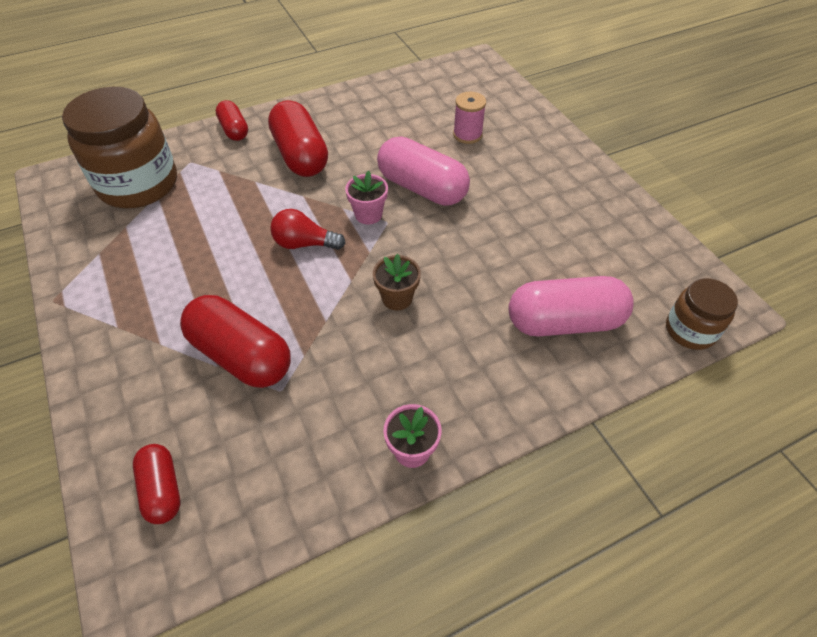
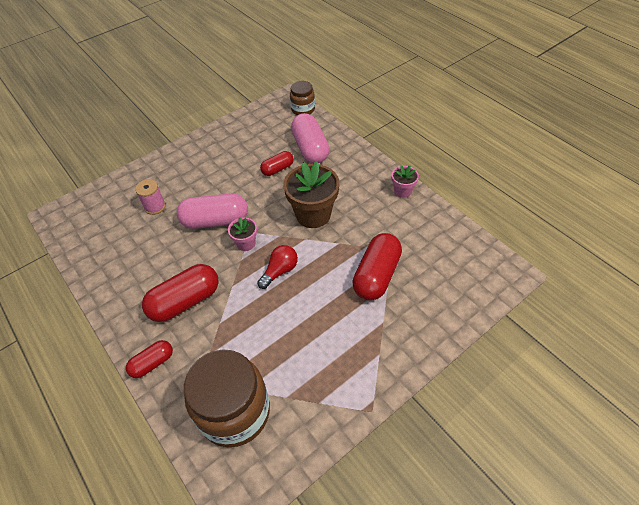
camera: 100 degrees left, 0 degrees up
(162, 489) = (466, 281): red capsule -> red capsule (277, 169)
(304, 244) = (280, 271): red light bulb -> red light bulb turned 135 degrees counterclockwise
(397, 298) = (313, 214): brown flower pot -> brown flower pot, size x1.94
(422, 188) = (215, 221): pink capsule -> pink capsule turned 60 degrees clockwise

